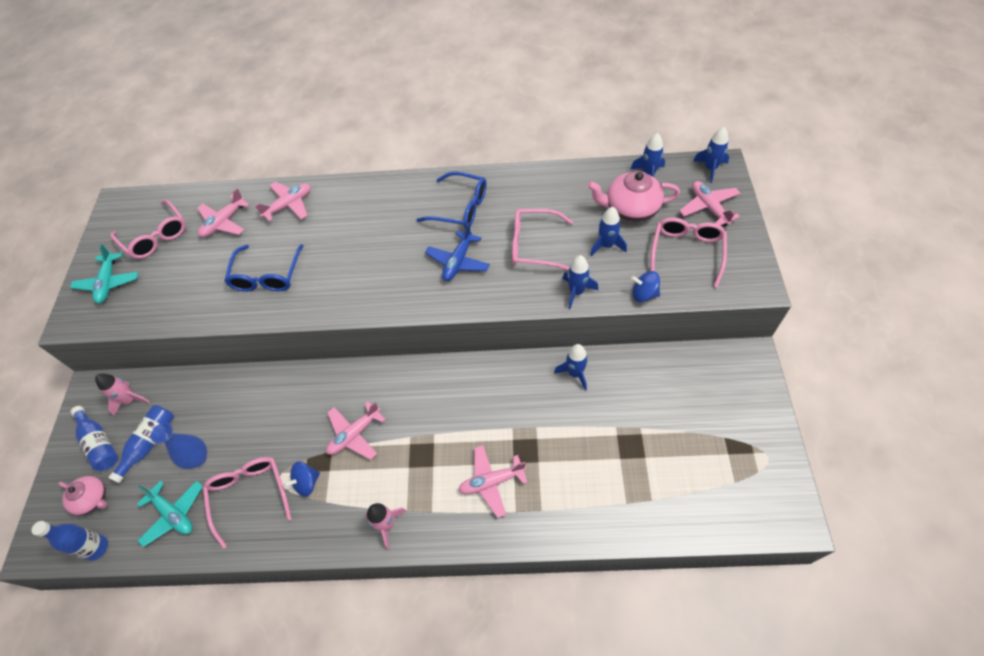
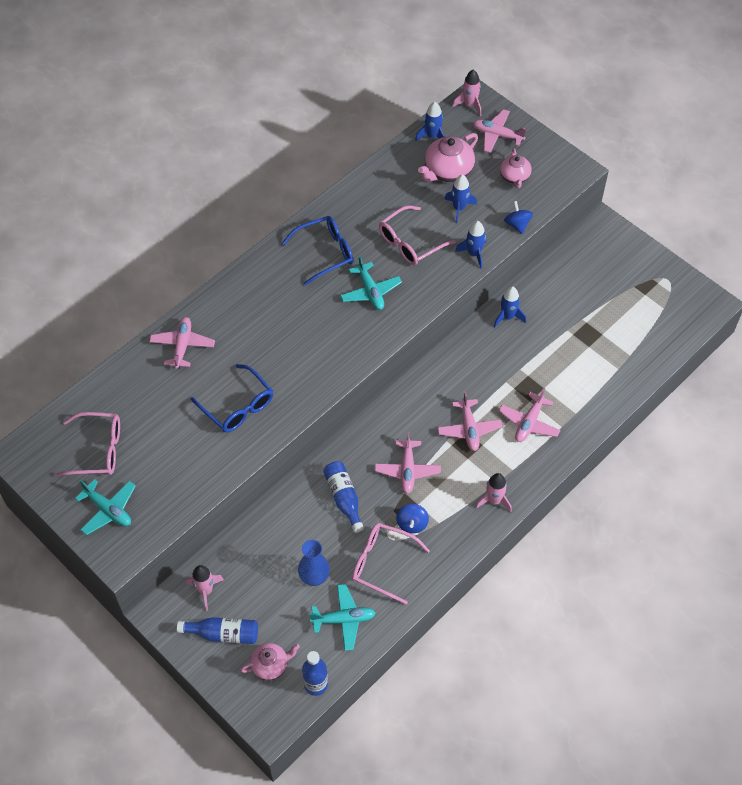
camera: 50 degrees left, 0 degrees up
(149, 443) = (263, 601): blue bottle -> blue bottle (344, 498)
(224, 222) = (144, 397): pink plane -> pink plane (469, 429)
(458, 261) = (370, 291): blue plane -> turquoise plane
(644, 294) = (517, 224): blue spinning top -> blue spinning top turned 105 degrees clockwise
(686, 252) = (514, 177): pink glasses -> pink teapot
(710, 168) = (470, 105): blue rocket -> pink rocket

